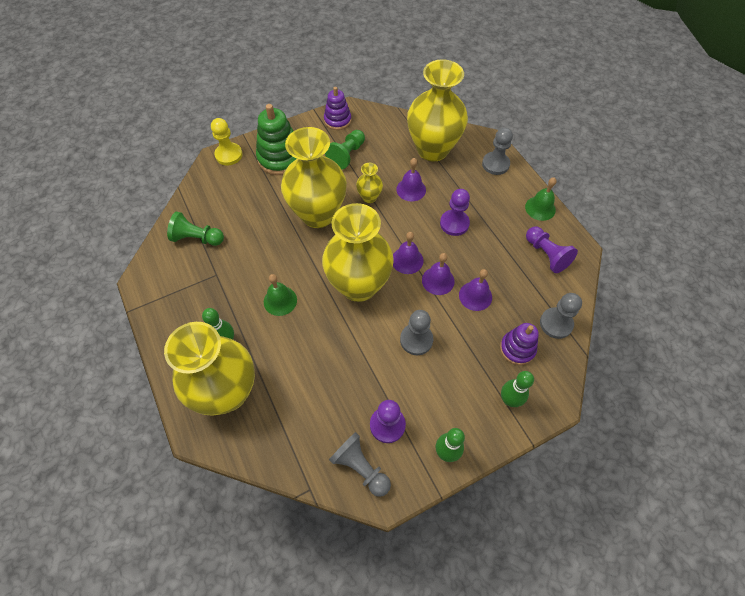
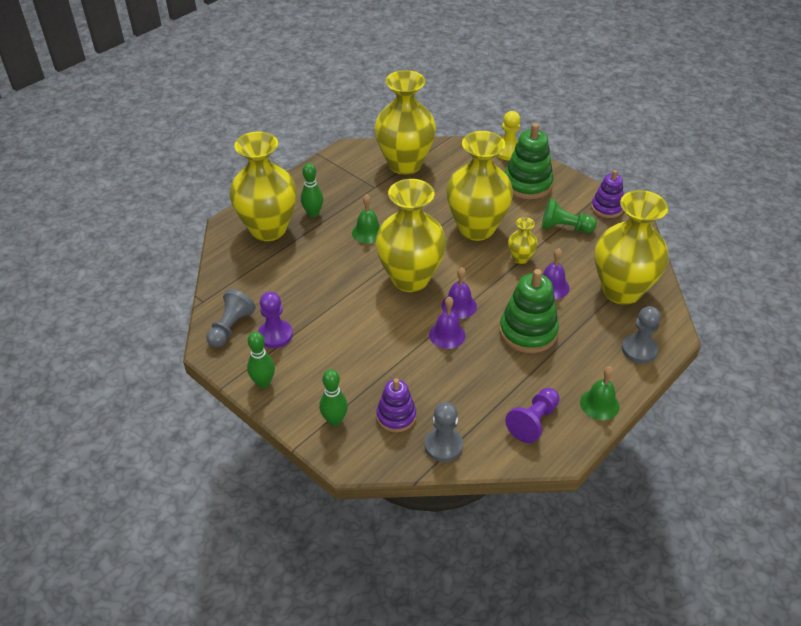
camera: 70 degrees right, 15 degrees down
(197, 238) = (405, 164): green pawn -> yellow vase
(416, 340) = (370, 334): grey pawn -> none
(454, 223) = (528, 332): purple pawn -> green stacking toy
(475, 296) = (444, 369): purple bell -> none

